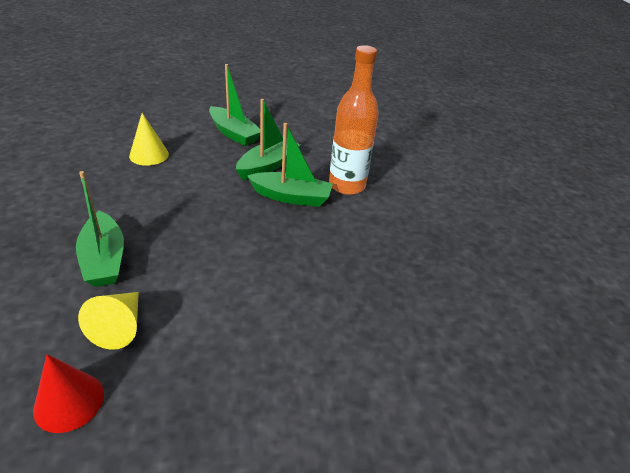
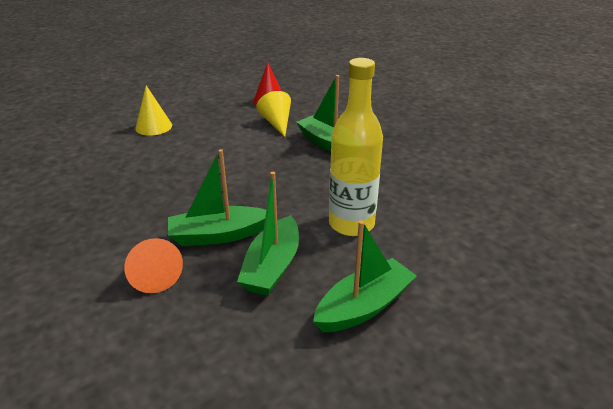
camera: 160 degrees right, 5 degrees down
(149, 155) = (418, 229): yellow cone -> yellow cone (154, 127)
(188, 173) = (351, 224): none -> yellow bottle
(234, 133) = (364, 306): green boat -> green boat turned 120 degrees clockwise
(347, 185) = (154, 274): orange bottle -> orange cone

